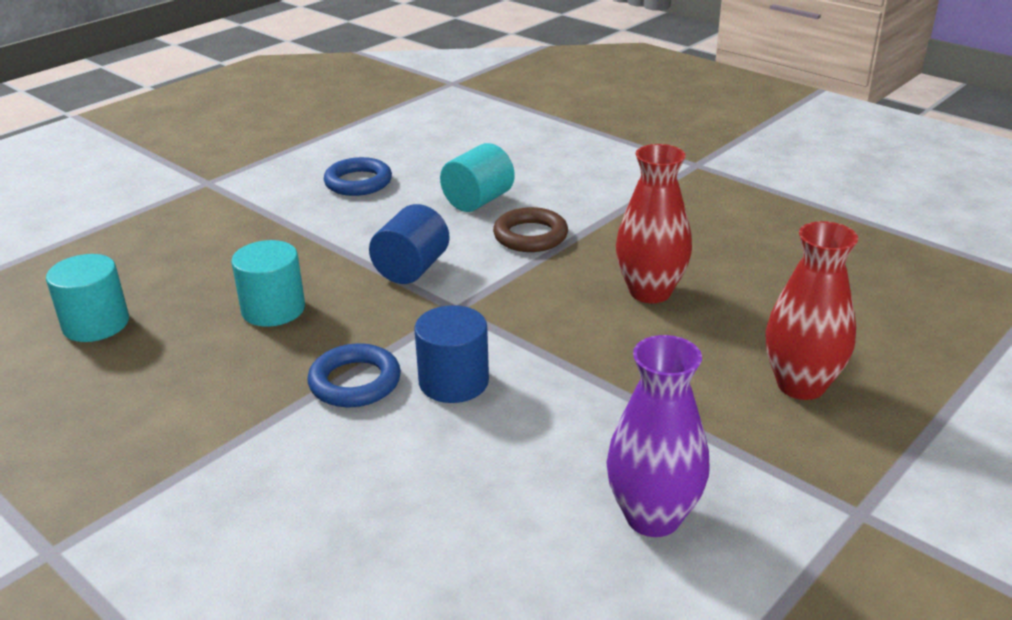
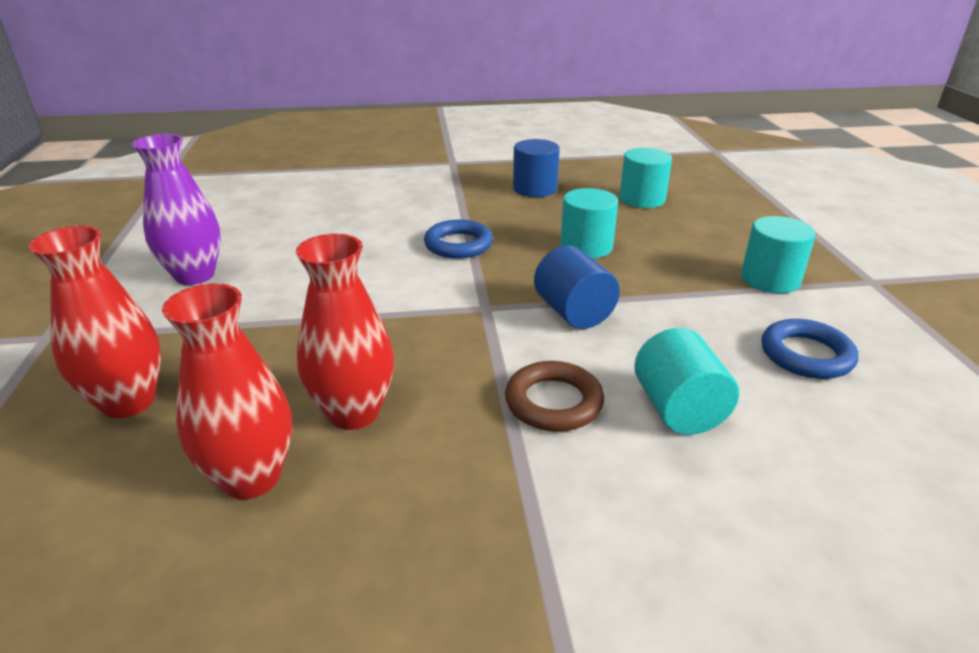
camera: 130 degrees right, 0 degrees up
(249, 215) = (770, 279): none -> turquoise cylinder
(453, 382) = (404, 271): blue cylinder -> blue cylinder (535, 189)
(745, 291) = (251, 478): none -> red vase

